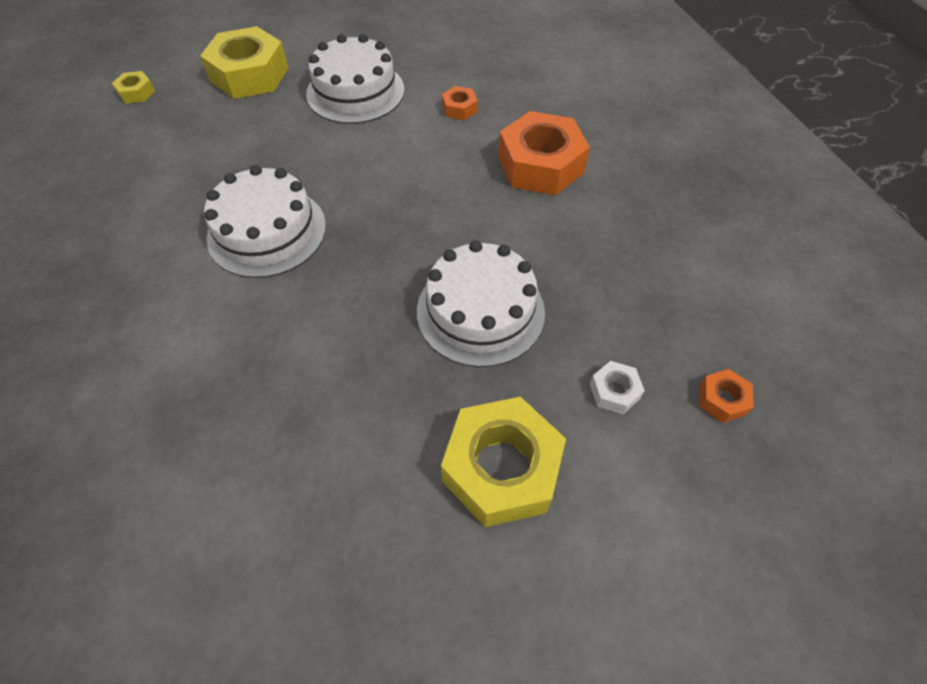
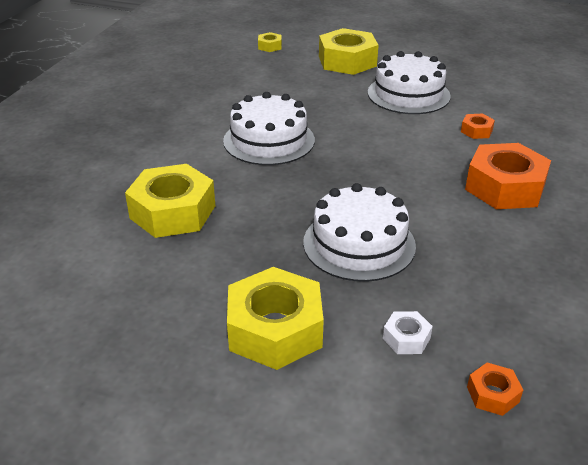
camera: 40 degrees right, 20 degrees down
(253, 396) = (173, 212): none -> yellow nut

